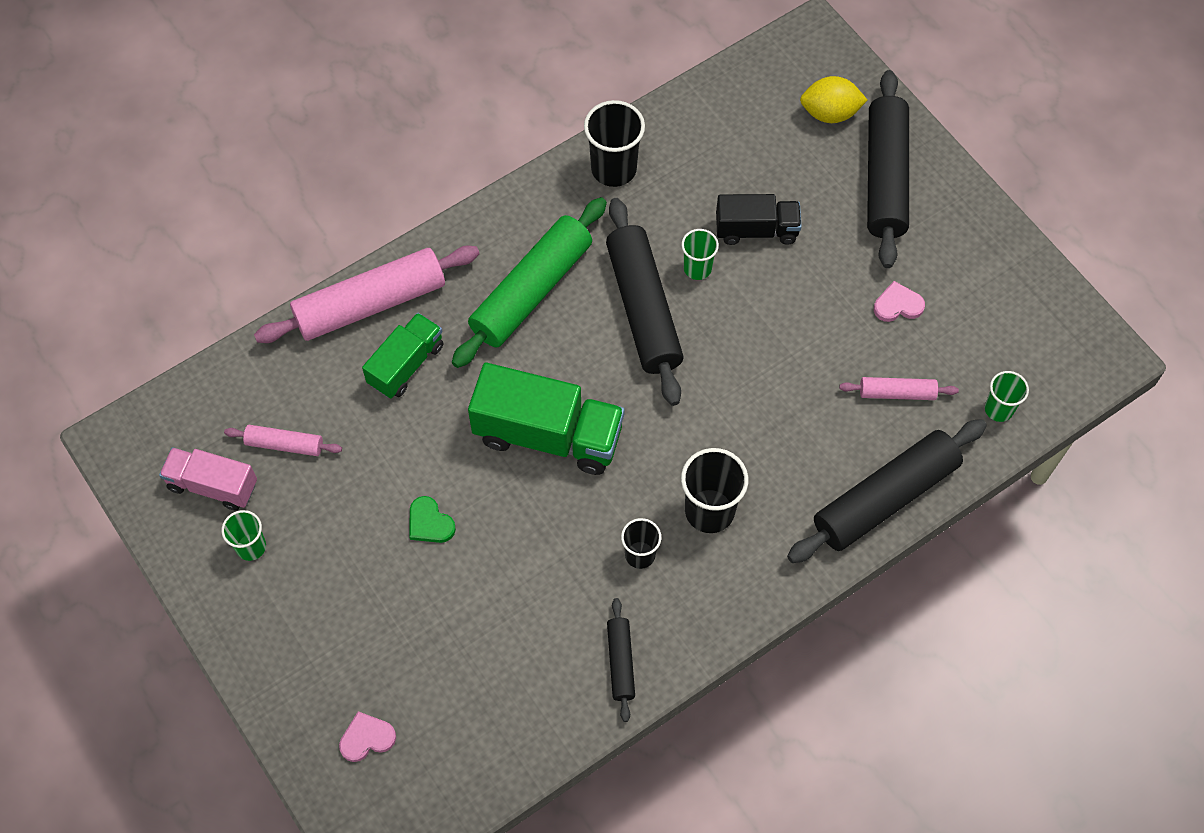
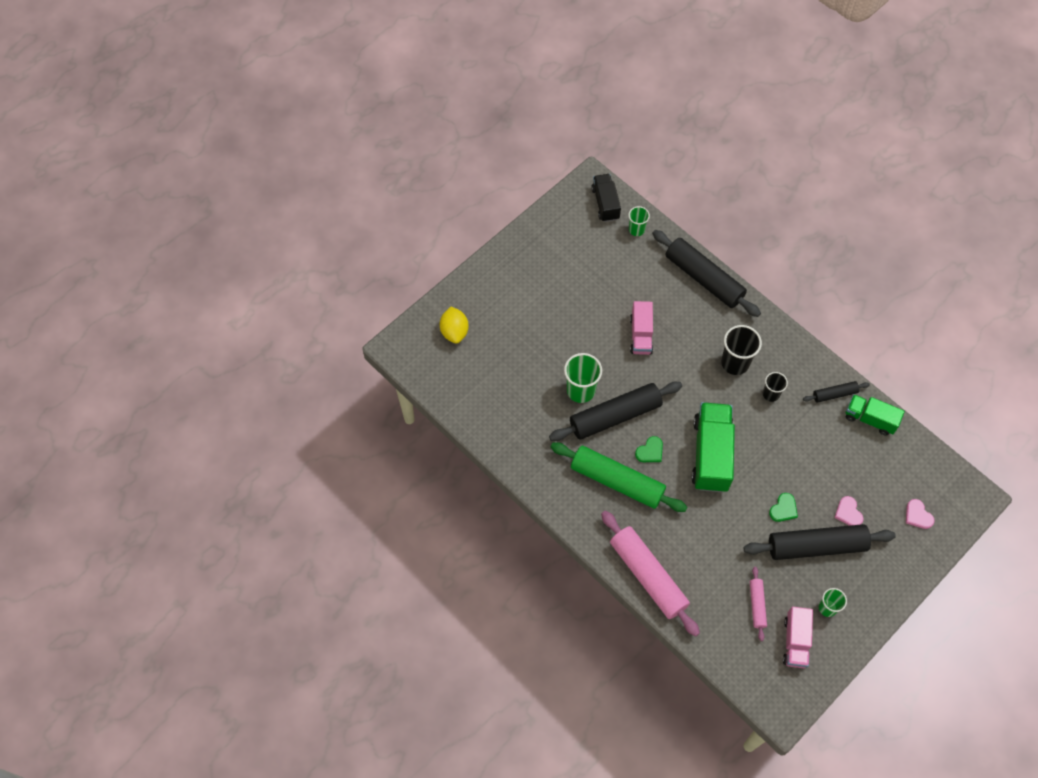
camera: 100 degrees left, 0 degrees up
(406, 365) = (685, 544): green truck -> green truck (870, 419)
(572, 347) = (650, 451): none -> green heart
(613, 169) = (518, 448): black cup -> none
(697, 268) = (581, 390): green cup -> green cup, size x1.66
(756, 230) = (547, 362): black truck -> black truck (605, 203)
(785, 374) = (641, 335): none -> pink truck
(885, 177) = (496, 297): black rolling pin -> black rolling pin (816, 546)
(897, 305) = (582, 283): pink heart -> pink heart (848, 513)
(897, 393) = (638, 278): pink rolling pin -> none

